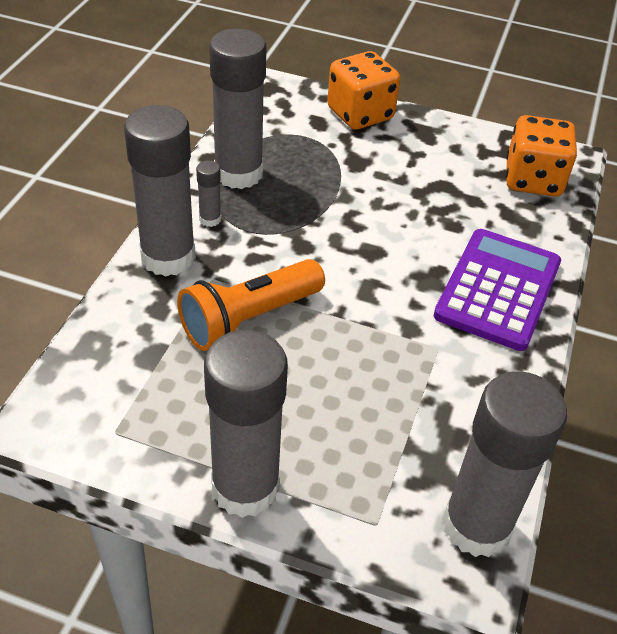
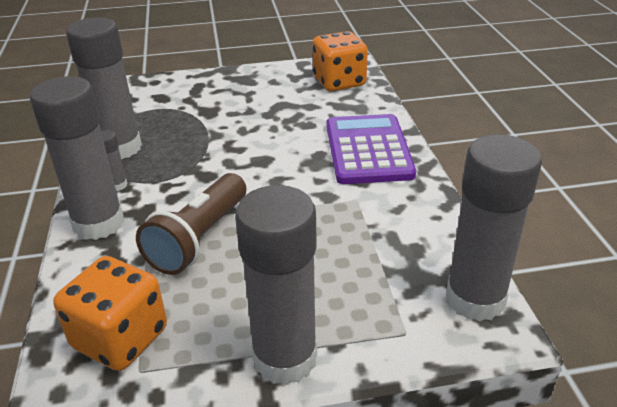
camera: 25 degrees left, 10 degrees down
(249, 318) = (199, 238): orange flashlight -> brown flashlight
(360, 114) = (189, 83): orange dice -> orange dice (120, 338)

